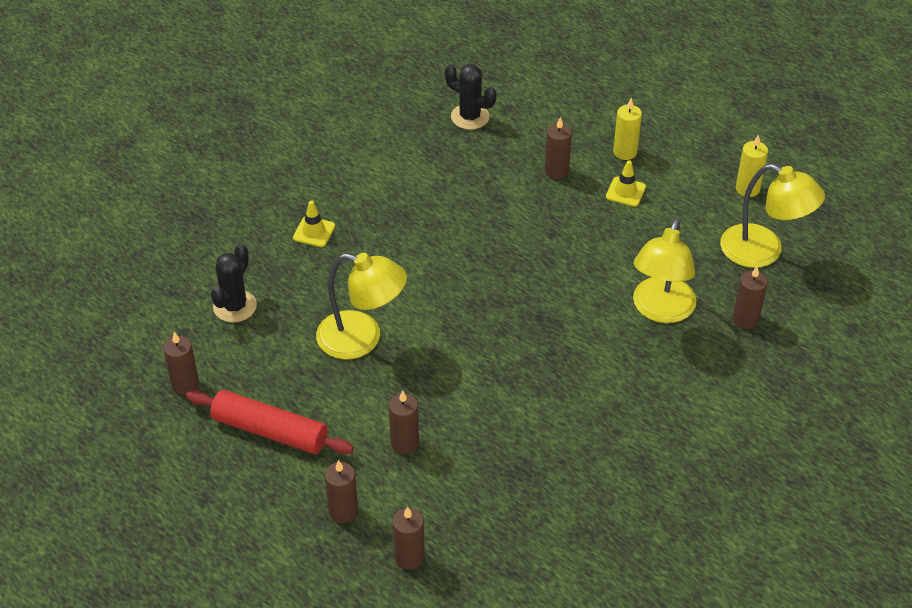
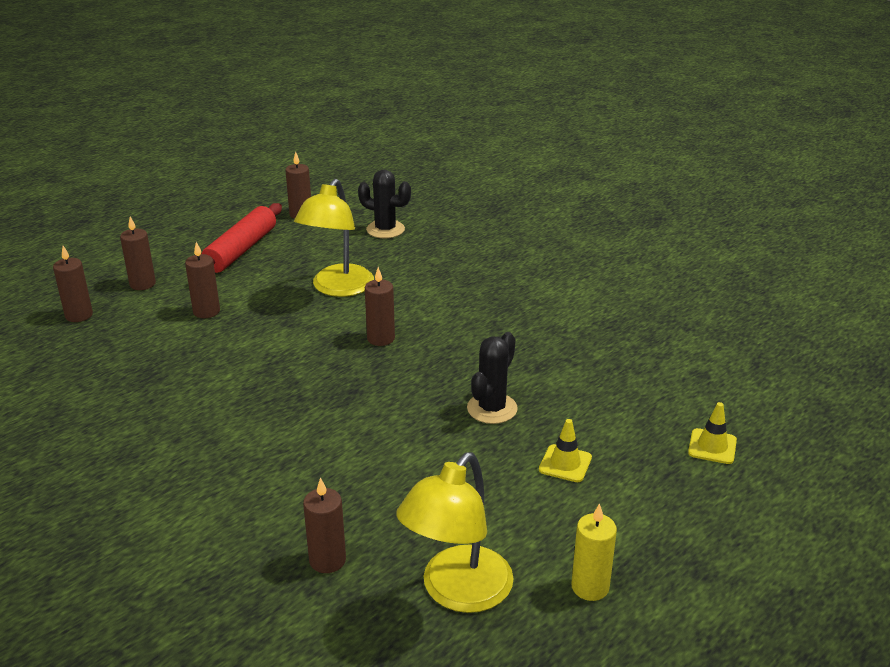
camera: 90 degrees right, 15 degrees down
(314, 232) = (479, 261): yellow traffic cone -> yellow traffic cone (712, 446)
(470, 117) = (676, 347): black cactus -> black cactus (492, 408)
(556, 171) = (594, 408): brown candle -> brown candle (381, 338)
(625, 152) = (643, 467): yellow candle -> none
(660, 310) = (352, 482): yellow lamp -> none

